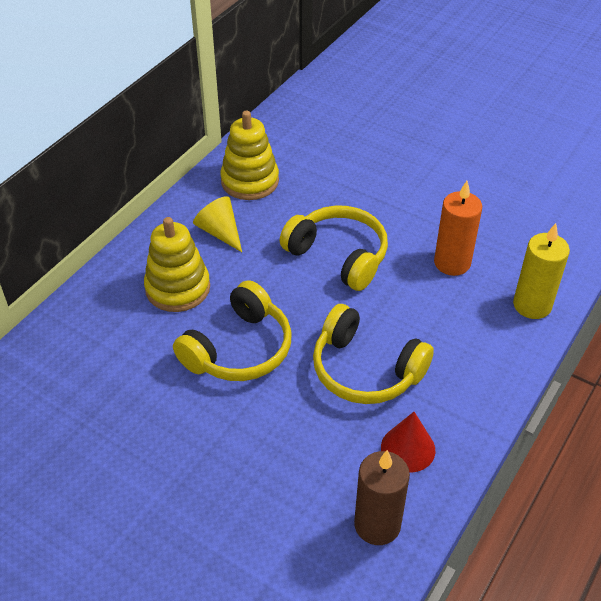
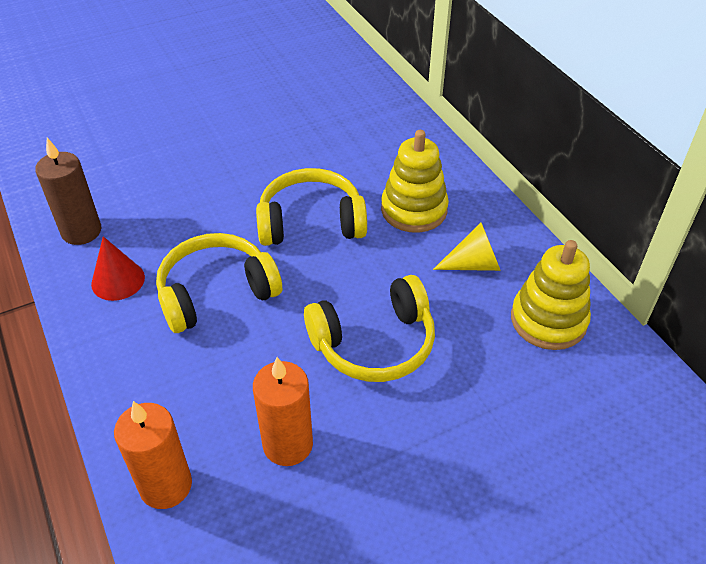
camera: 120 degrees right, 0 degrees up
(239, 349) = (311, 222): yellow headphones -> yellow headphones turned 105 degrees clockwise
(532, 305) = (166, 485): yellow candle -> orange candle

